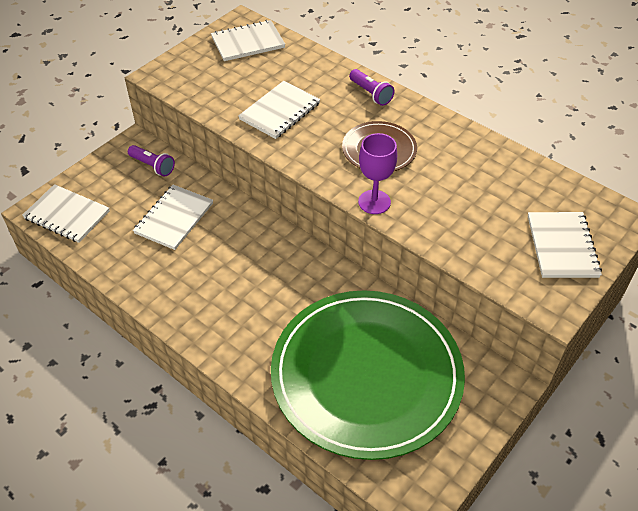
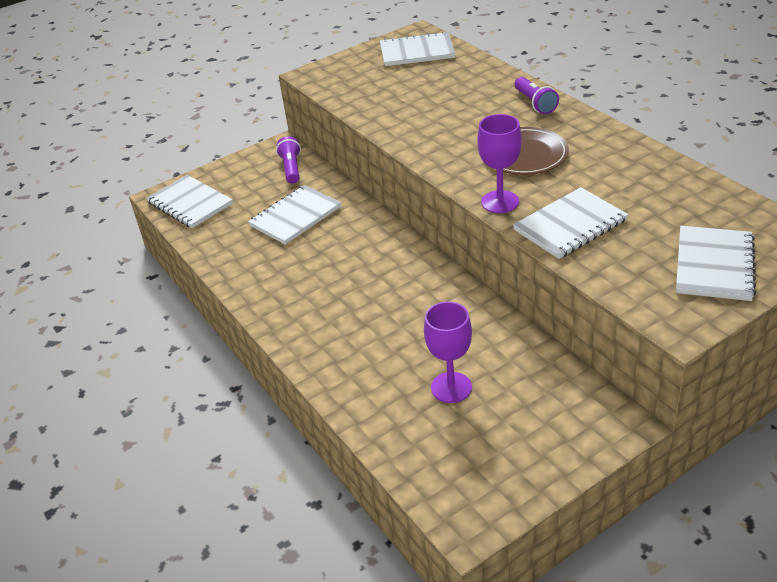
camera: 20 degrees right, 10 degrees down
(152, 166) = (291, 168): purple flashlight -> purple flashlight turned 150 degrees counterclockwise
(280, 111) = (427, 113): white notebook -> white notebook (570, 225)
(366, 375) = (451, 387): green plate -> purple goblet

